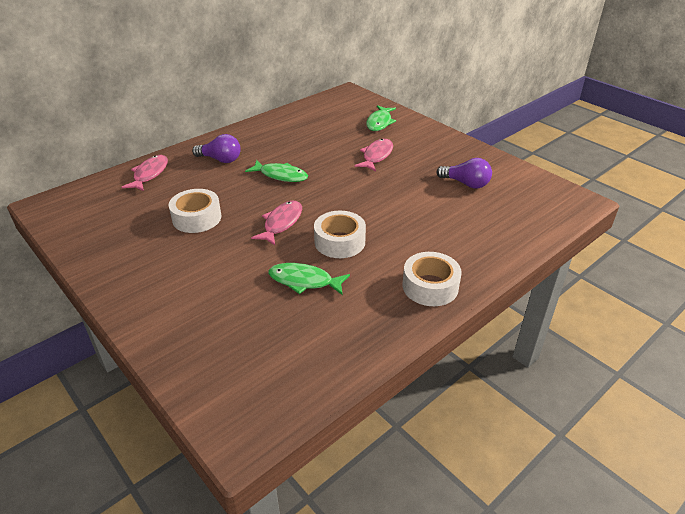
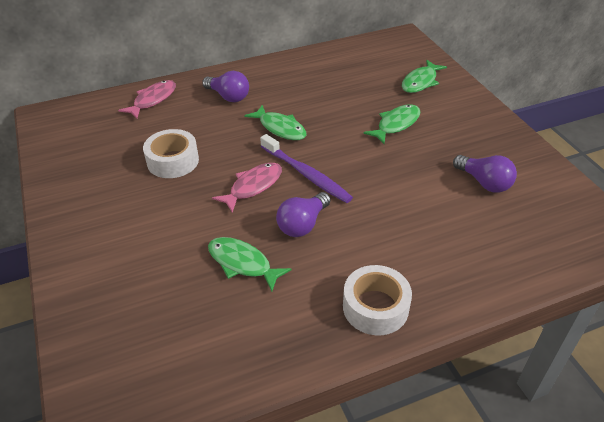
camera: 20 degrees right, 5 degrees up
(322, 205) = (306, 174): none -> purple toothbrush
(339, 242) = (303, 224): white tape -> purple light bulb
(376, 156) = (396, 124): pink fish -> green fish

